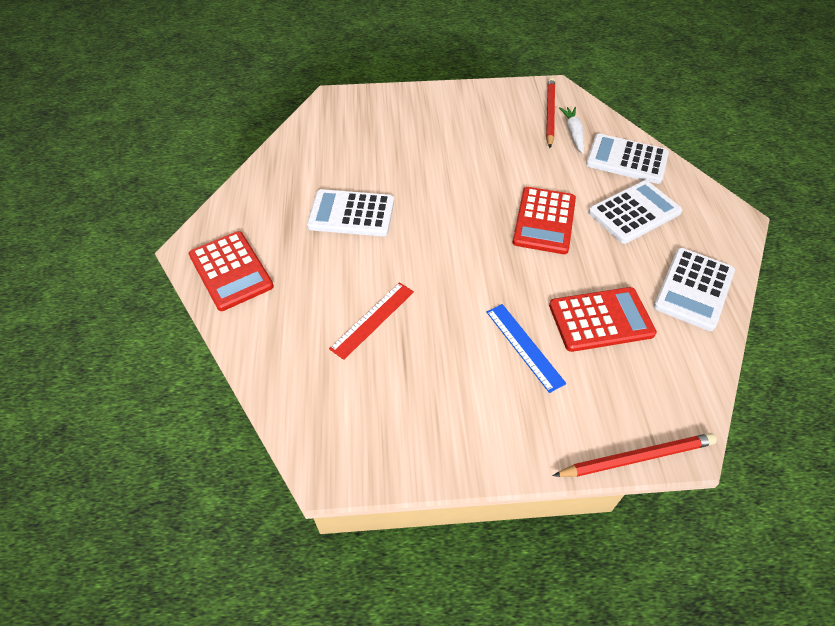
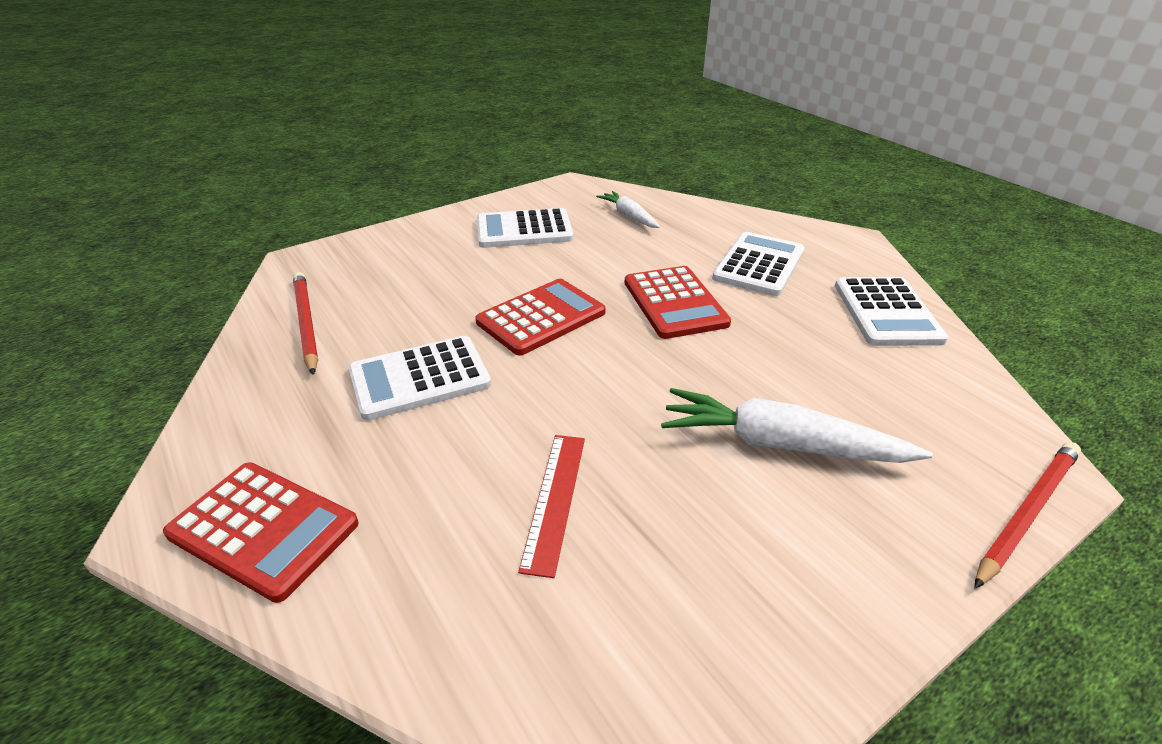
camera: 30 degrees left, 15 degrees down
(524, 346) = (780, 444): blue ruler -> white carrot
(549, 114) = (587, 206): red pencil -> red pencil (306, 323)
(601, 320) = (832, 378): red calculator -> red calculator (541, 317)
(626, 159) = (704, 222): white calculator -> white calculator (524, 230)

